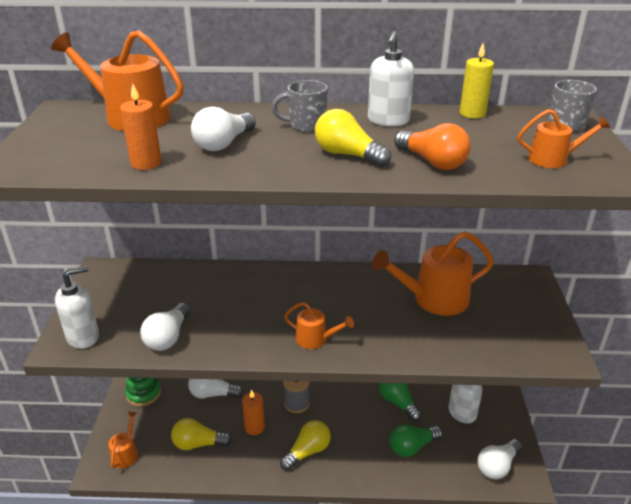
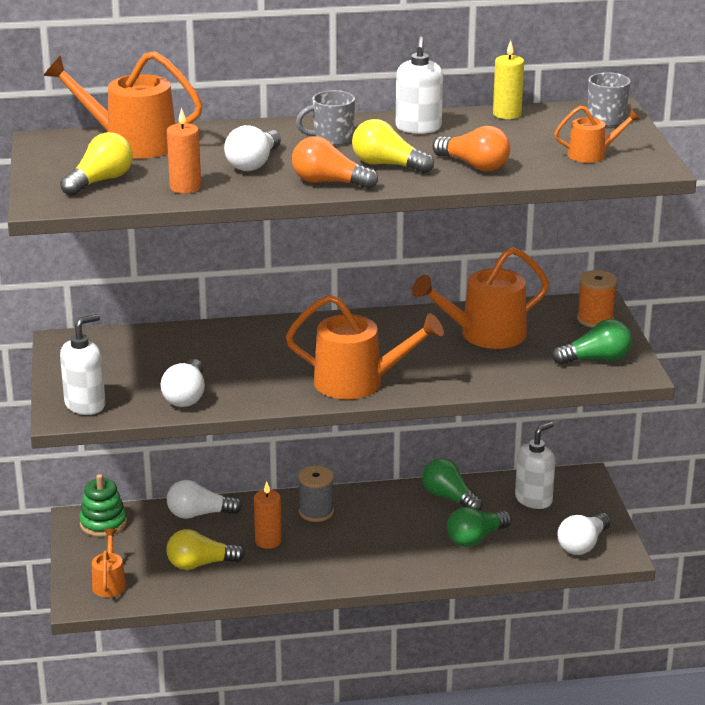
camera: 10 degrees left, 5 degrees down
(284, 169) = (329, 182): none -> orange light bulb
(307, 451) = (344, 556): yellow light bulb -> yellow light bulb (100, 181)
(315, 339) = (358, 382): orange watering can -> orange watering can, size x1.89
(528, 337) = (596, 359): none -> green light bulb
(529, 293) = (595, 319): none -> orange spool

